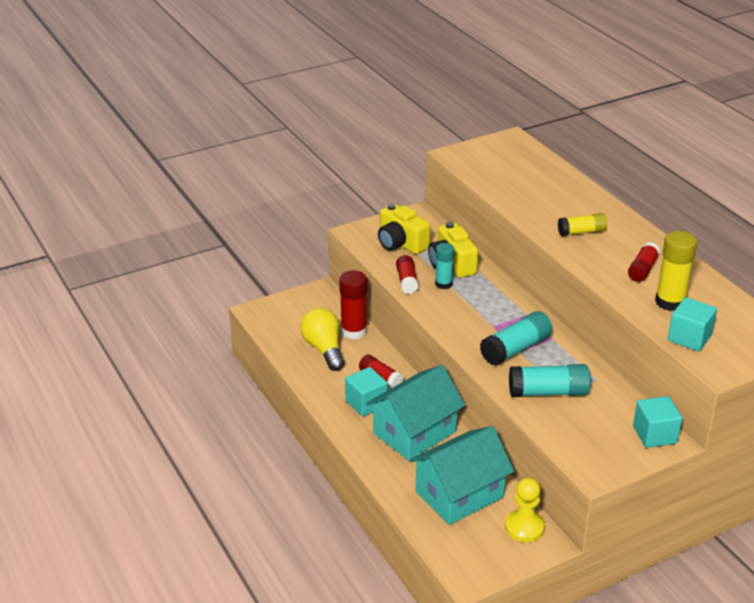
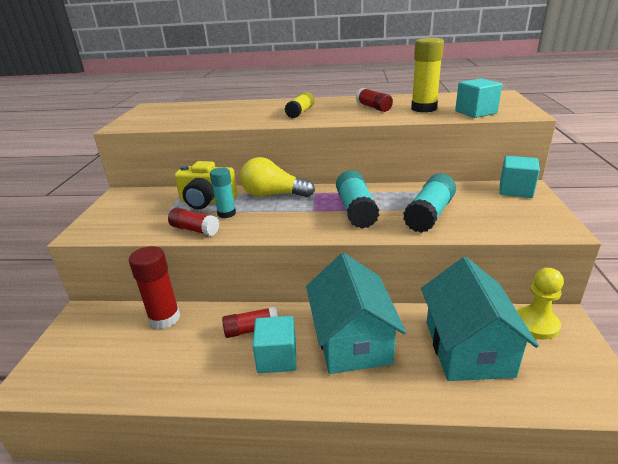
camera: 55 degrees left, 5 degrees down
(324, 349) = (161, 353): yellow light bulb -> yellow light bulb (273, 195)
(401, 243) = (141, 215): yellow camera -> none

